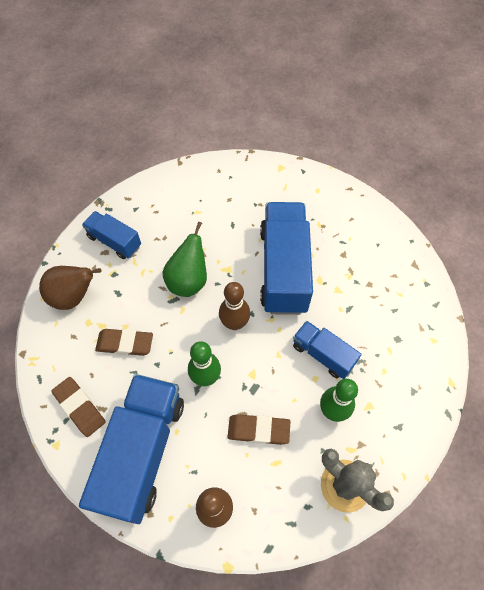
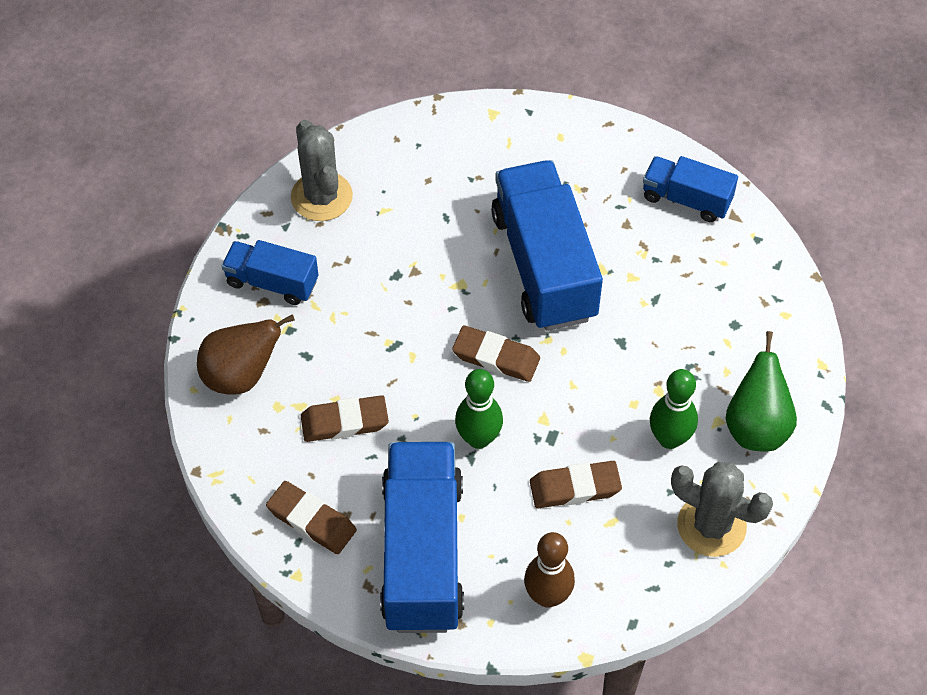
camera: 15 degrees left, 5 degrees down
(163, 195) = (321, 197): none -> grey cactus
(188, 281) = (407, 314): green pear -> green pear (756, 427)
(234, 323) = (496, 357): brown bowling pin -> brown eraser
(323, 354) = (635, 370): blue truck -> blue truck (686, 199)

